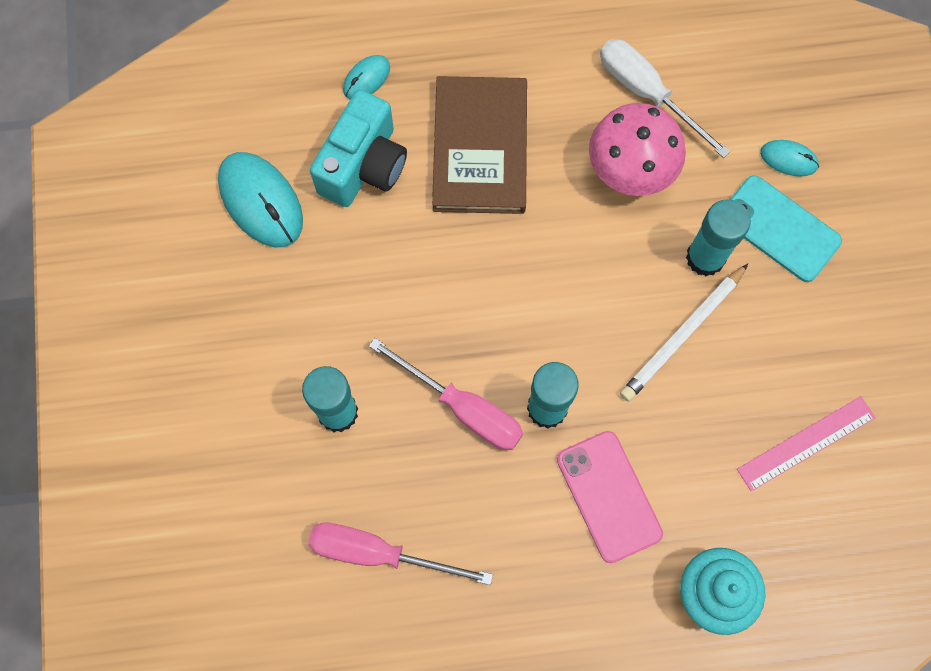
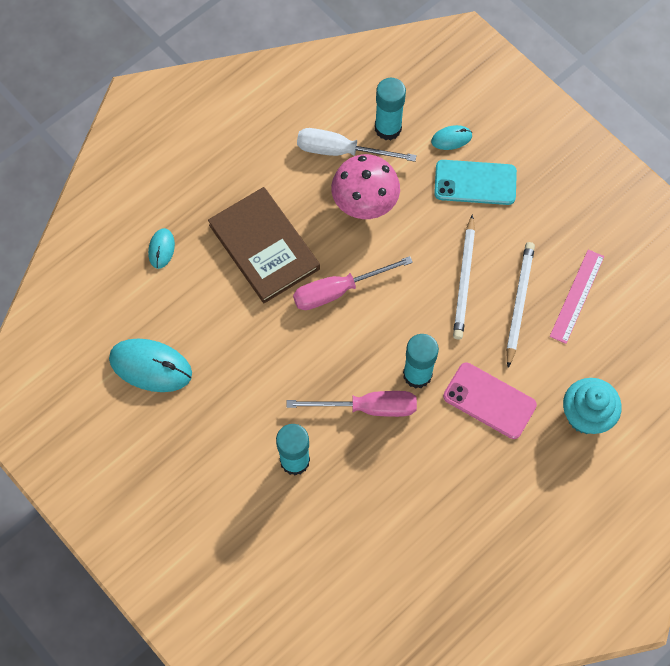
camera: 35 degrees left, 5 degrees down
(364, 165) = (199, 303): turquoise camera -> none
(379, 553) = (381, 525): pink screwdriver -> pink screwdriver (338, 290)
(705, 258) = (445, 227): turquoise glue stick -> turquoise glue stick (388, 128)
(728, 405) = (519, 303): none -> white pencil

